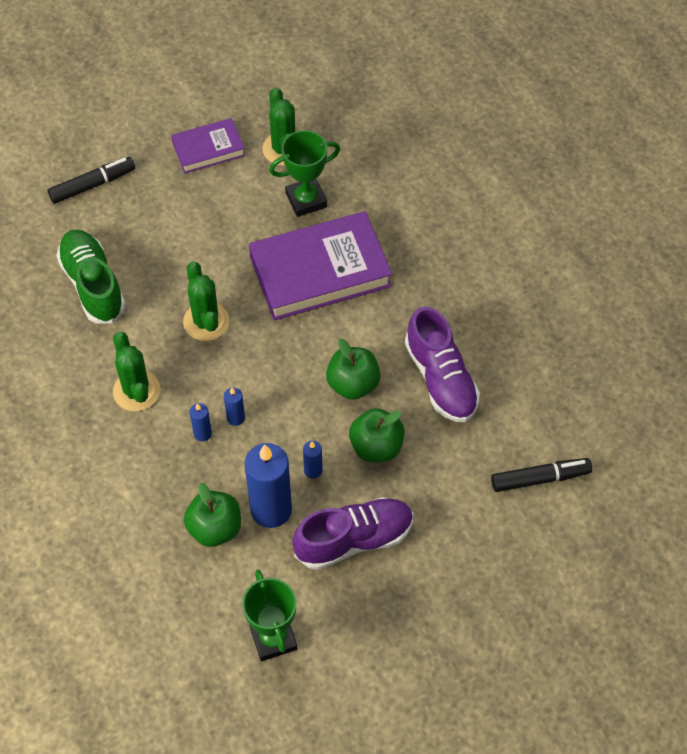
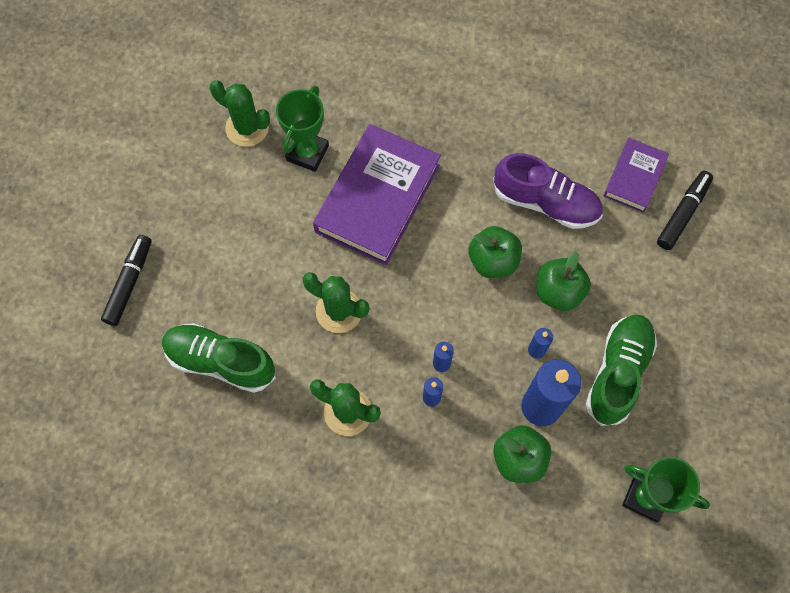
camera: 45 degrees left, 10 degrees up
(208, 149) = (189, 176): purple book -> purple book (634, 177)
(354, 540) = (618, 373): purple shoe -> green shoe

